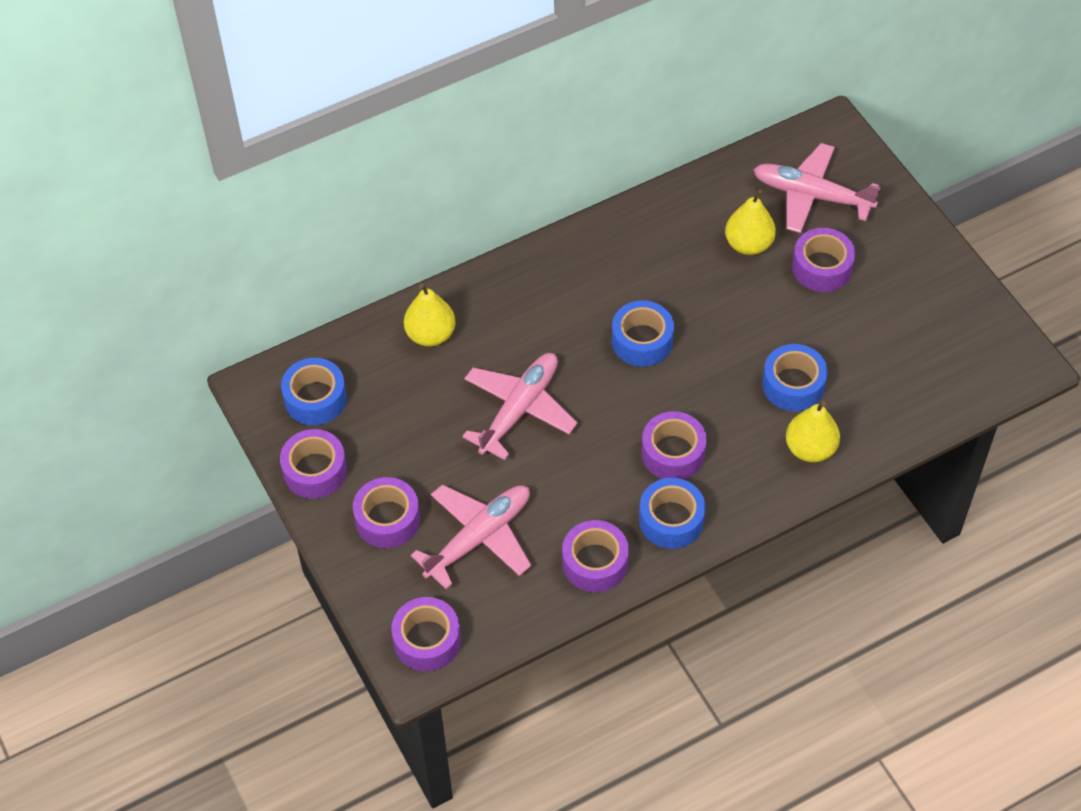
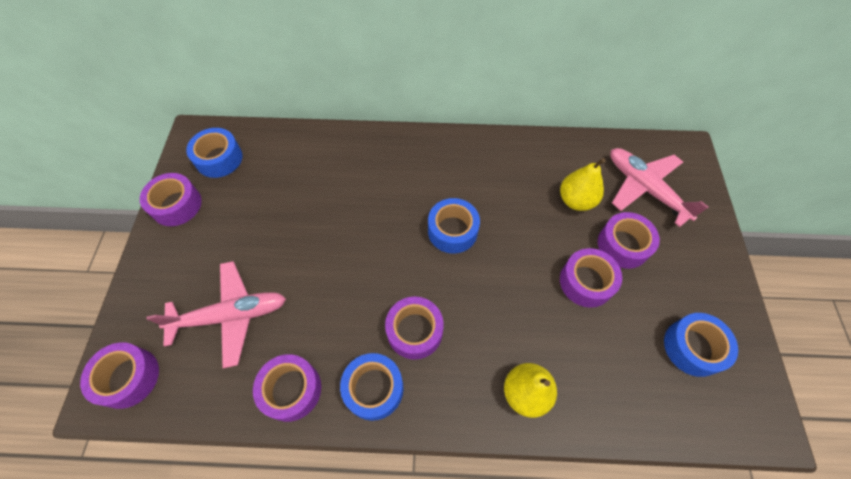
camera: 30 degrees right, 5 degrees up
(387, 519) = (187, 265): purple tape -> purple tape (586, 282)
(430, 334) = (319, 154): yellow pear -> none
(519, 409) = (333, 235): pink plane -> none
(793, 385) = (544, 328): blue tape -> blue tape (693, 347)

